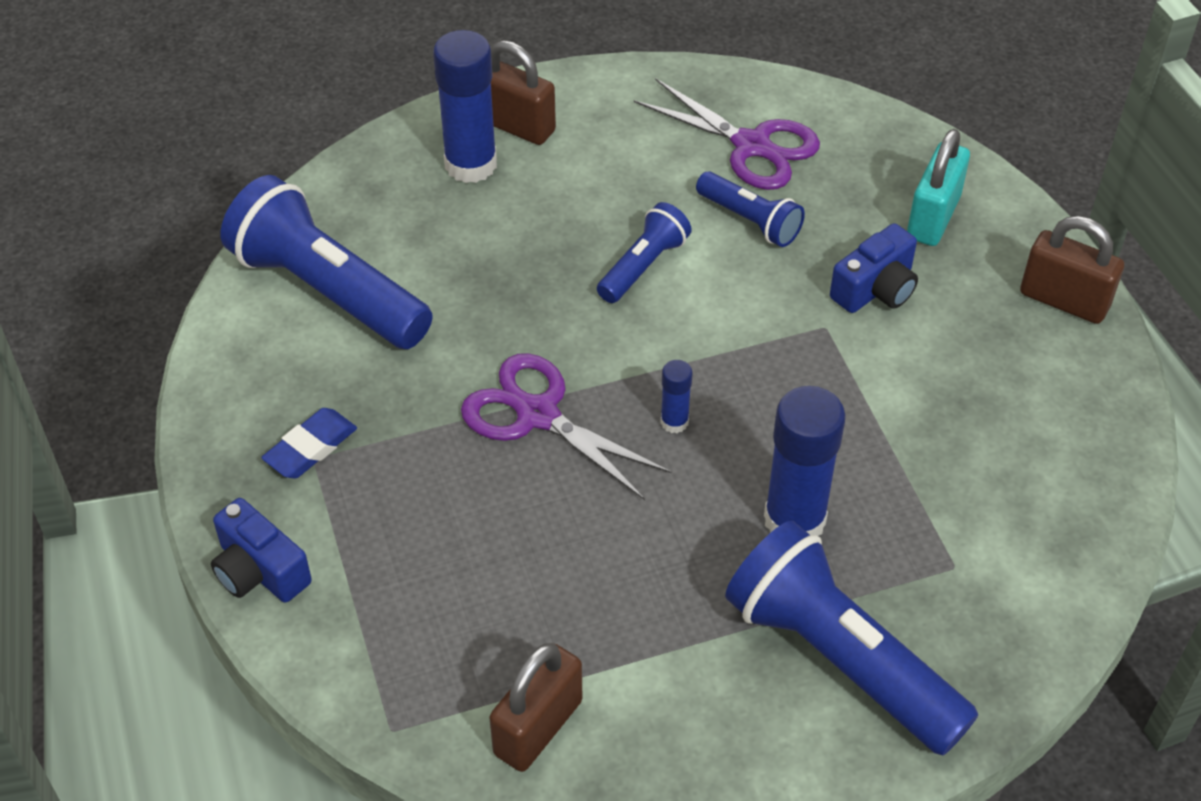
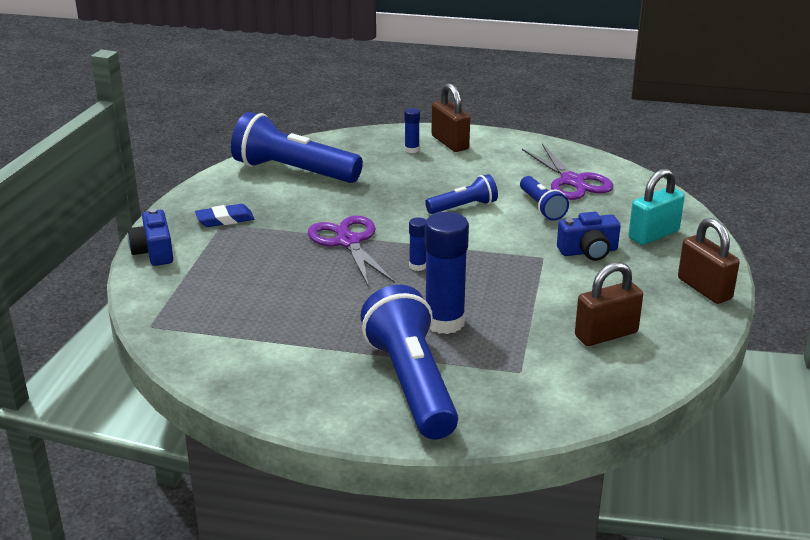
camera: 30 degrees right, 20 degrees down
(327, 291) = (293, 171): blue flashlight -> blue flashlight turned 45 degrees counterclockwise
(470, 164) = (412, 150): blue glue stick -> blue glue stick, size x0.48
(538, 727) = (221, 350): brown padlock -> brown padlock (606, 334)

